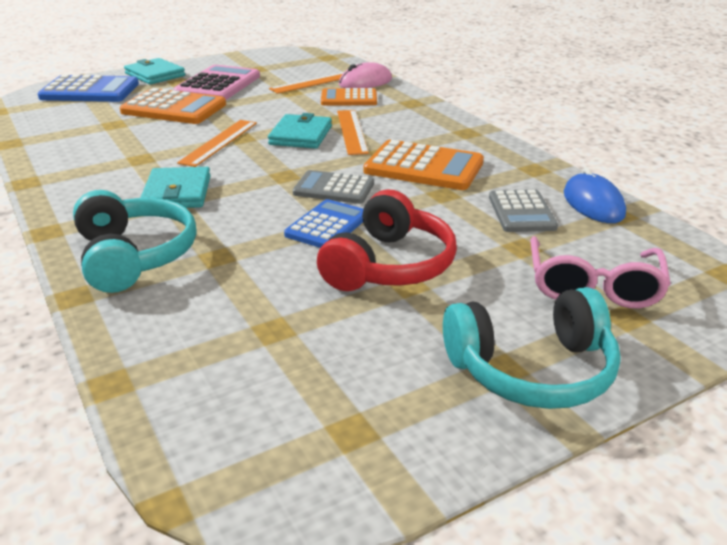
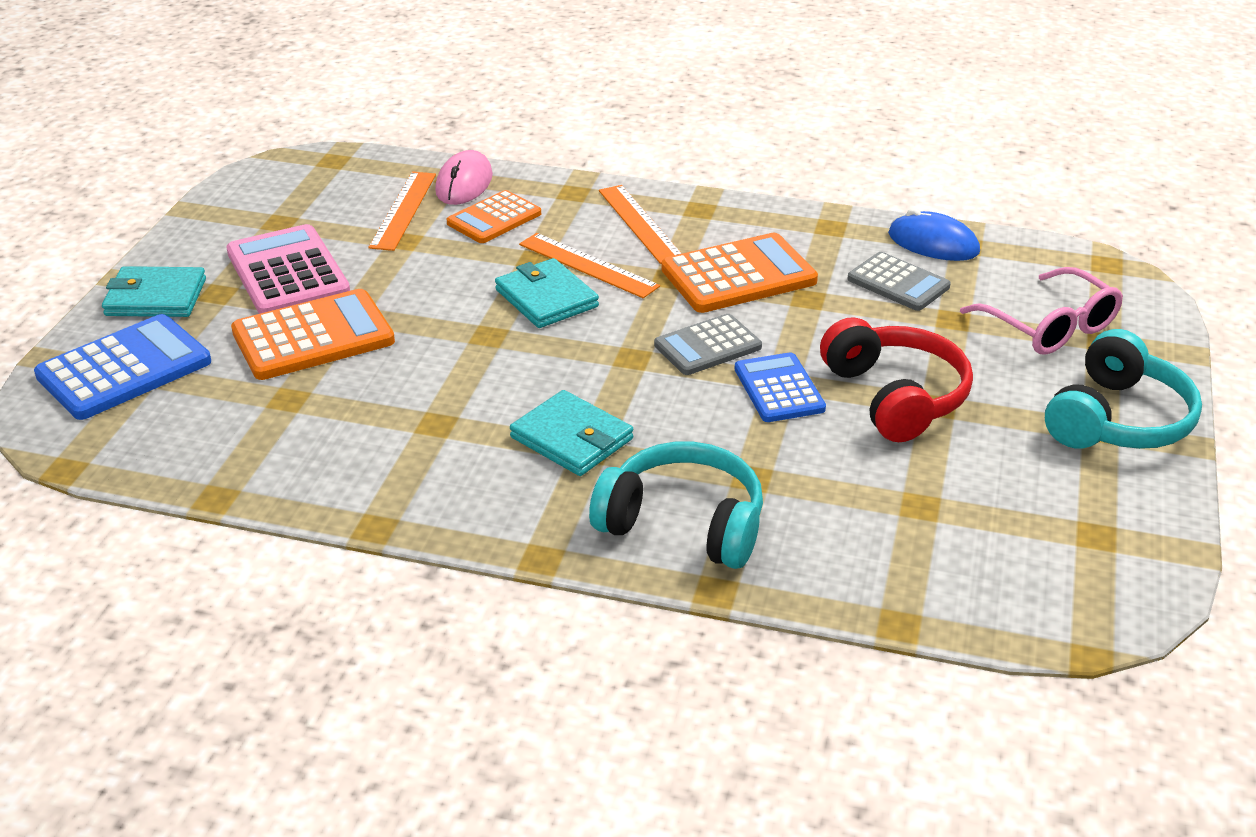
camera: 45 degrees left, 5 degrees up
(219, 142) = (477, 354): orange ruler -> orange ruler (640, 223)

